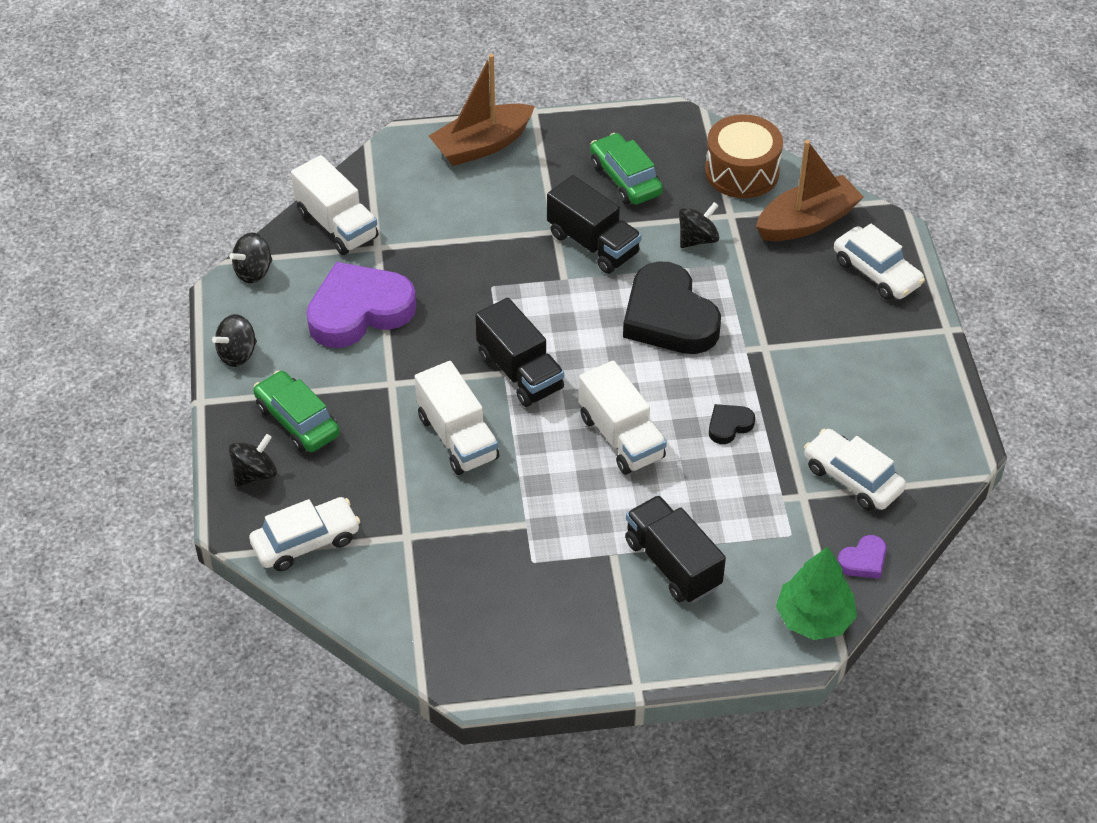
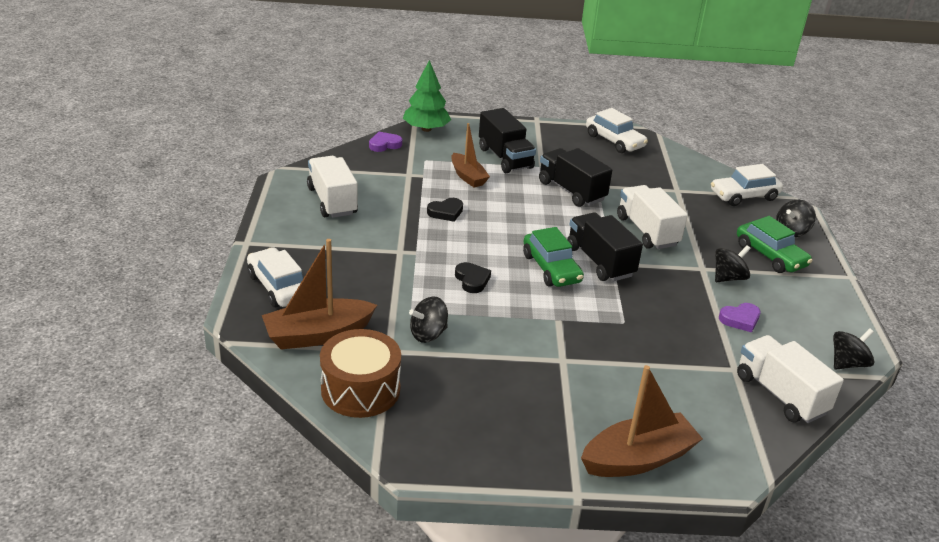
camera: 175 degrees left, 15 degrees down
(237, 354) = (835, 303): black spinning top -> black spinning top (728, 278)
(359, 311) = (740, 319): purple heart -> purple heart, size x0.44
(593, 244) = (528, 343): black truck -> black truck (571, 191)
(621, 437) = (526, 216): white truck -> white truck (332, 201)
(625, 179) = (484, 399): green car -> green car (551, 268)
(668, 317) = (472, 280): black heart -> black heart, size x0.44
(718, 506) = (468, 177): none -> brown boat
(852, 478) = (371, 177): white car -> white car (614, 141)

